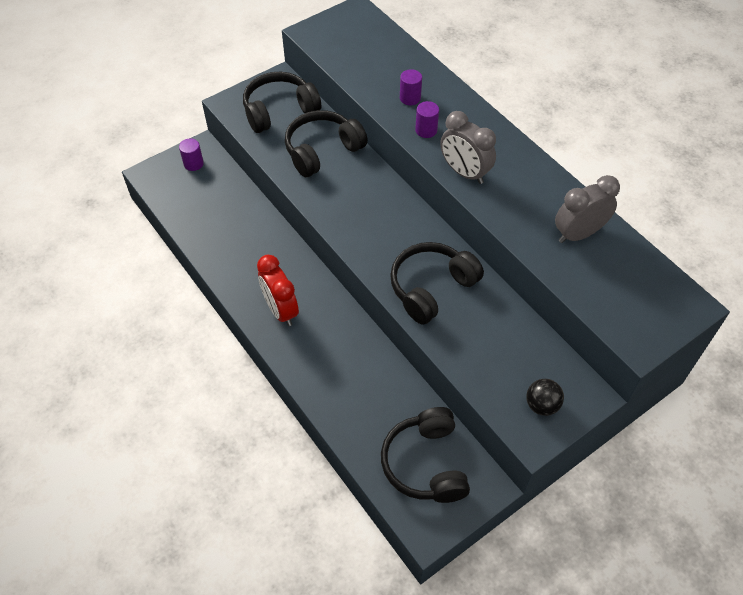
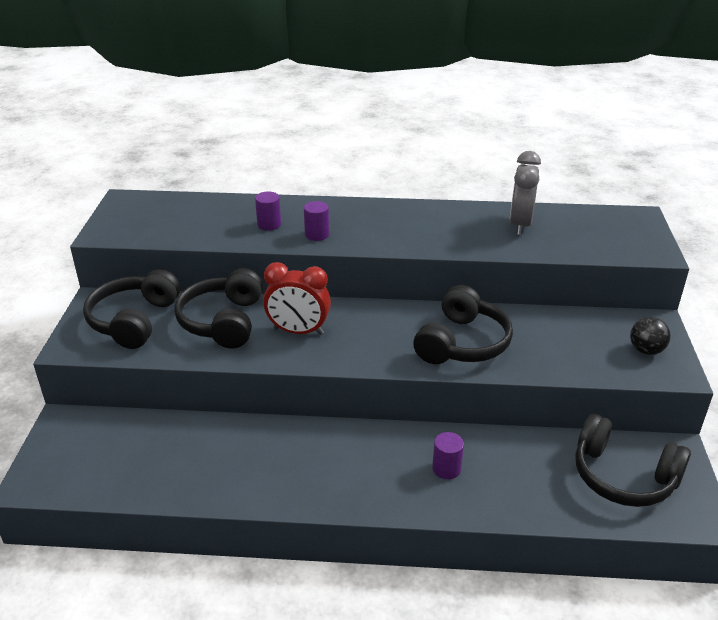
camera: 50 degrees left, 20 degrees down
(193, 164) = (73, 439): purple cylinder -> purple cylinder (446, 469)
(280, 310) = (346, 478): red clock -> red clock (298, 331)
(431, 288) = (462, 343): black headphones -> black headphones turned 150 degrees counterclockwise
(464, 172) = (390, 240): grey clock -> none

